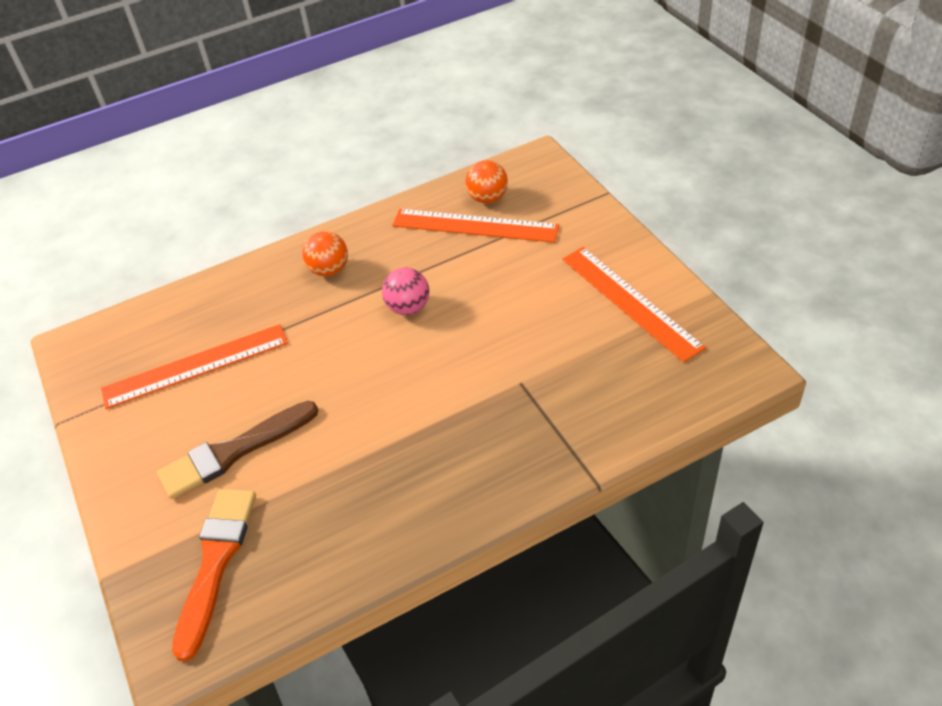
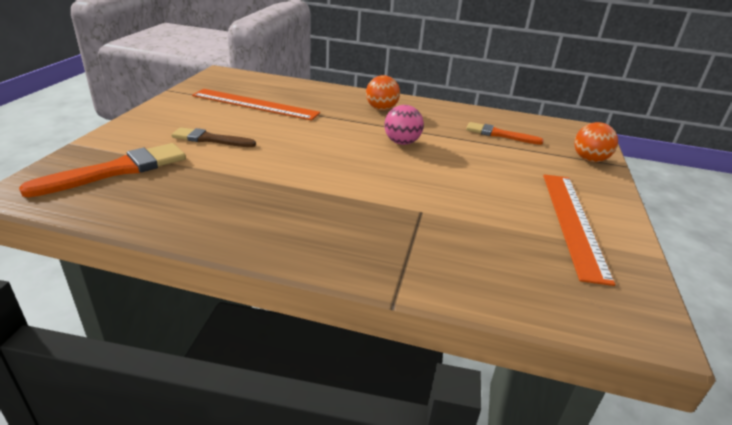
camera: 35 degrees right, 15 degrees down
(233, 452) = (210, 139): brown brush -> brown brush, size x0.65
(475, 226) = (499, 134): orange ruler -> orange brush
(487, 198) = (525, 129): orange ball -> orange ball (589, 160)

